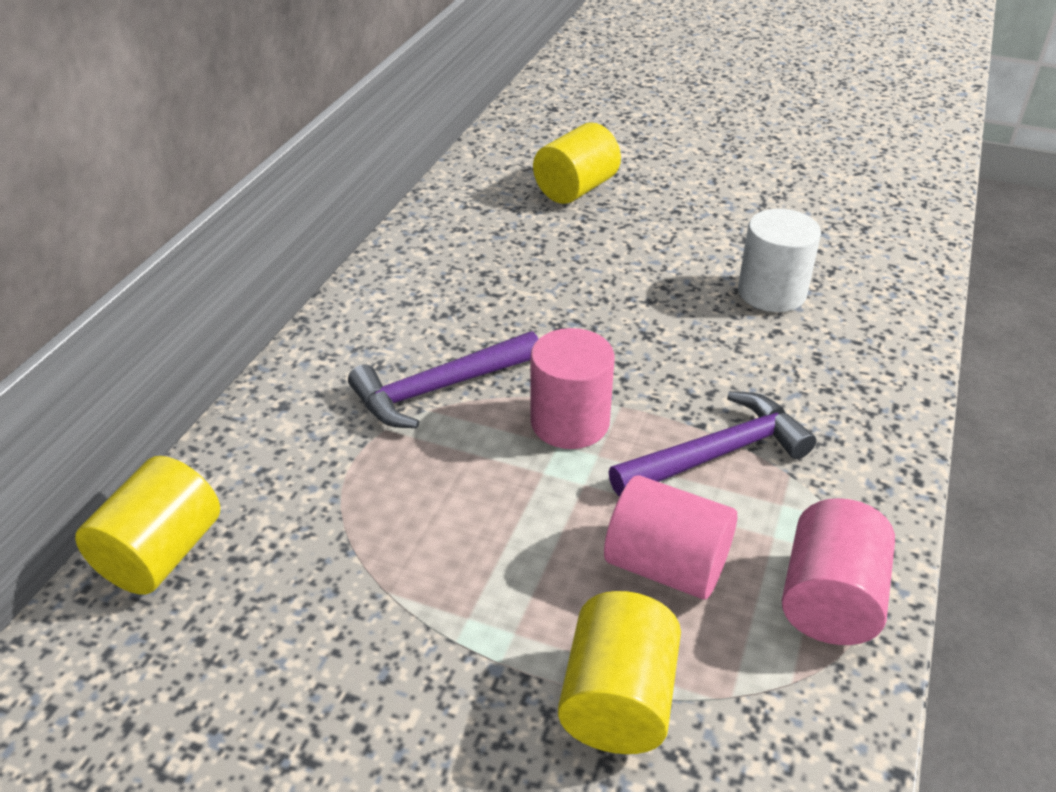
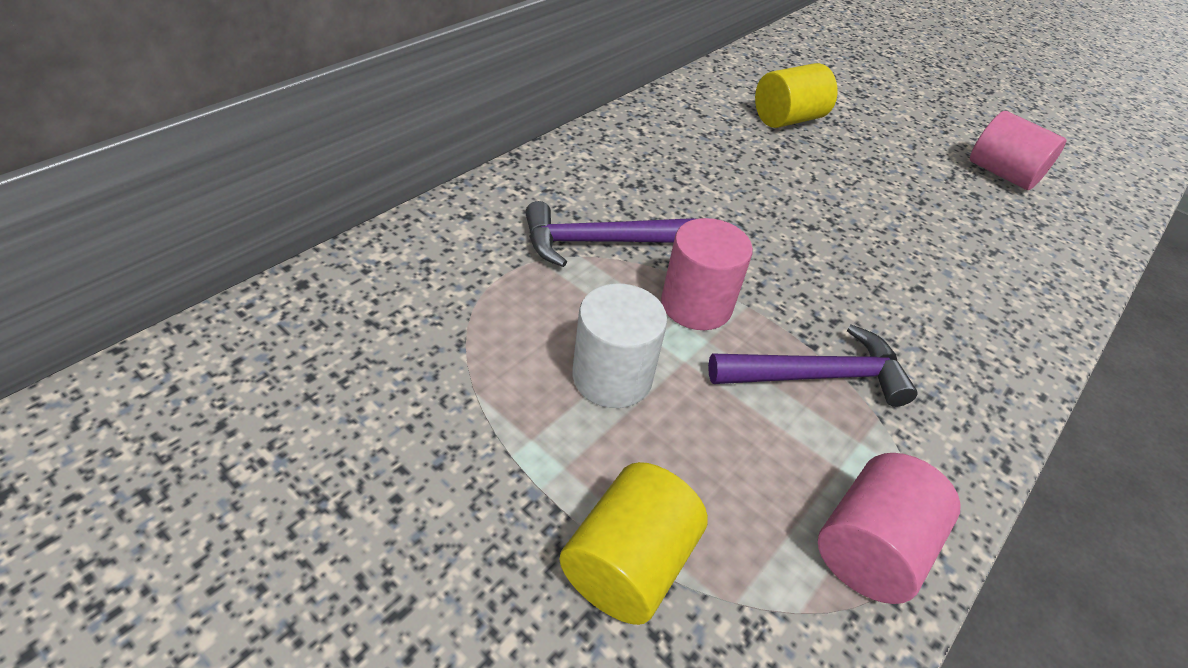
camera: 15 degrees right, 5 degrees up
(161, 554) = (317, 298): yellow cylinder -> none
(666, 566) = (727, 458): pink cylinder -> pink cylinder (1002, 174)
(771, 293) = (928, 253): white cylinder -> white cylinder (612, 377)

